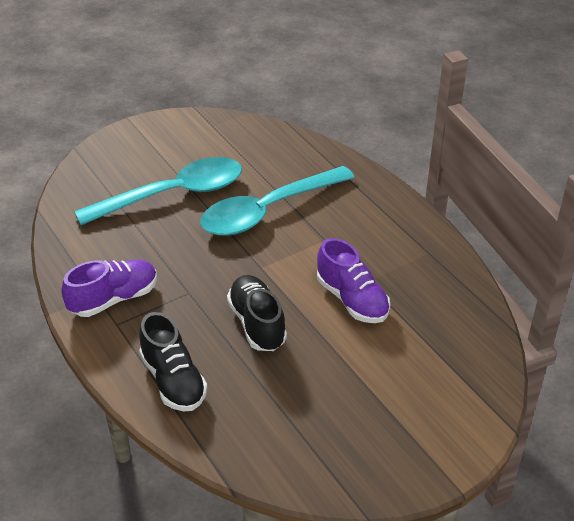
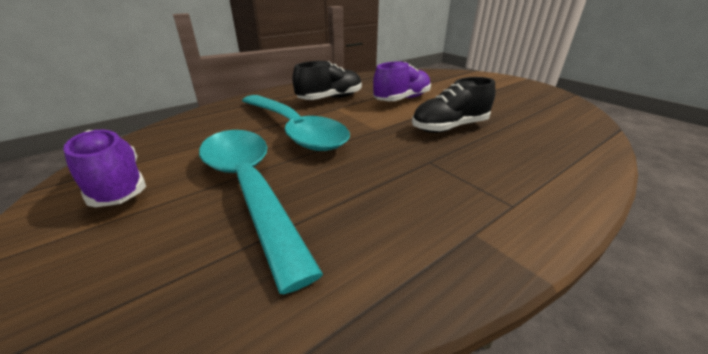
camera: 95 degrees left, 10 degrees down
(114, 299) = (472, 213): purple shoe -> purple shoe (117, 185)
(173, 380) = (553, 159): black shoe -> black shoe (330, 98)

